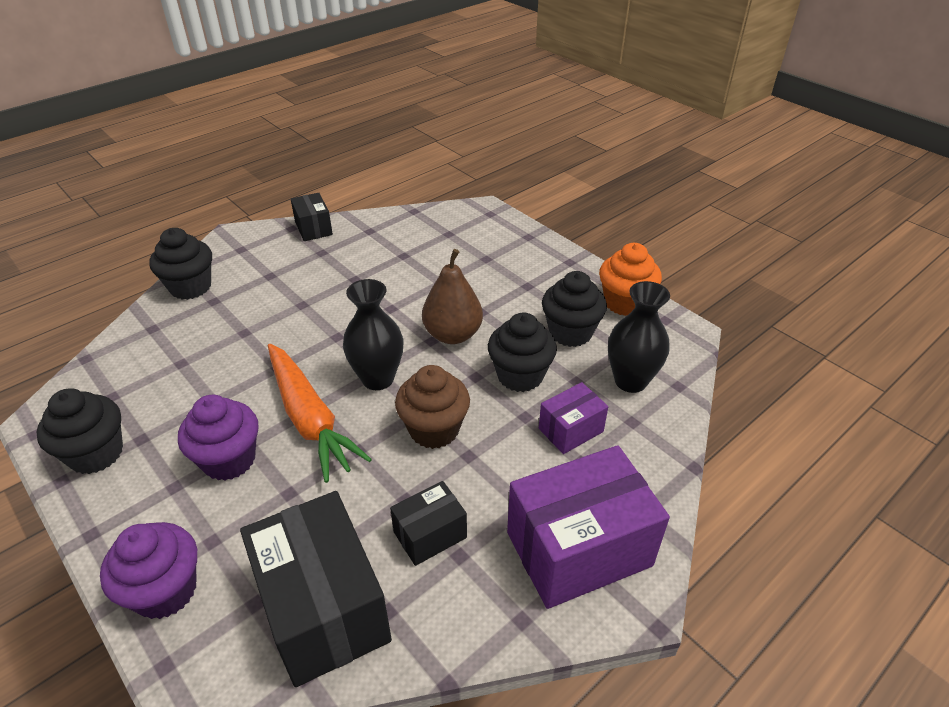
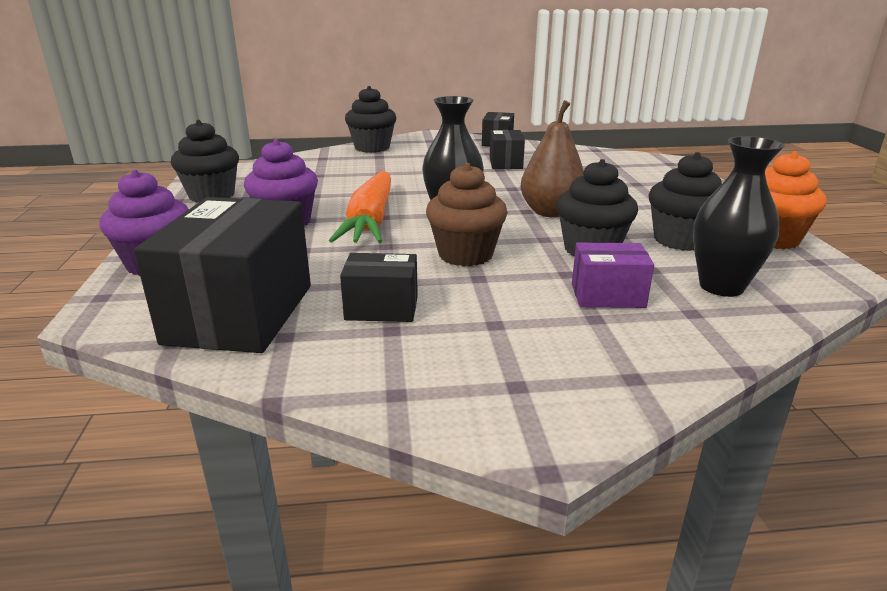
camera: 35 degrees right, 15 degrees down
(352, 266) = (505, 163): none -> black box
(578, 549) = (519, 372): purple box -> none

